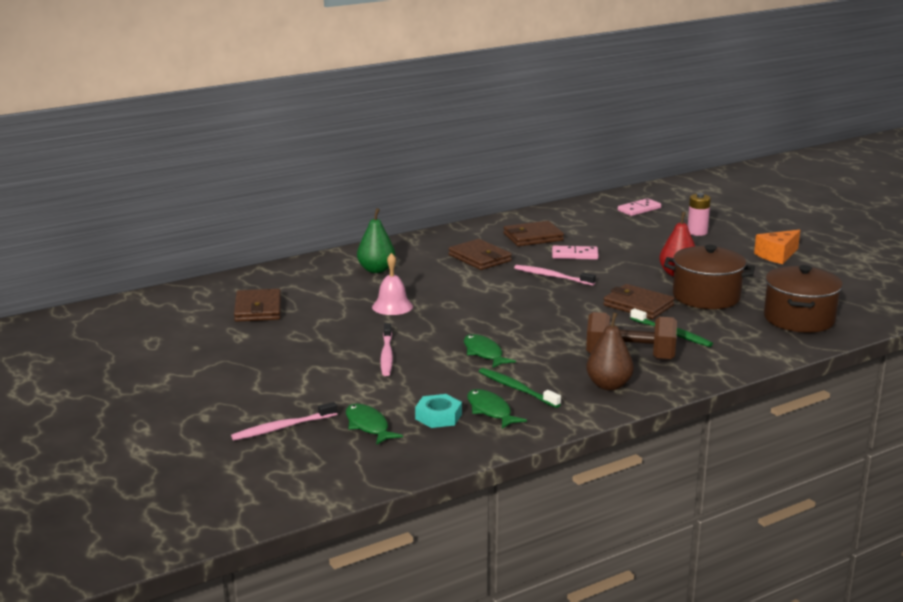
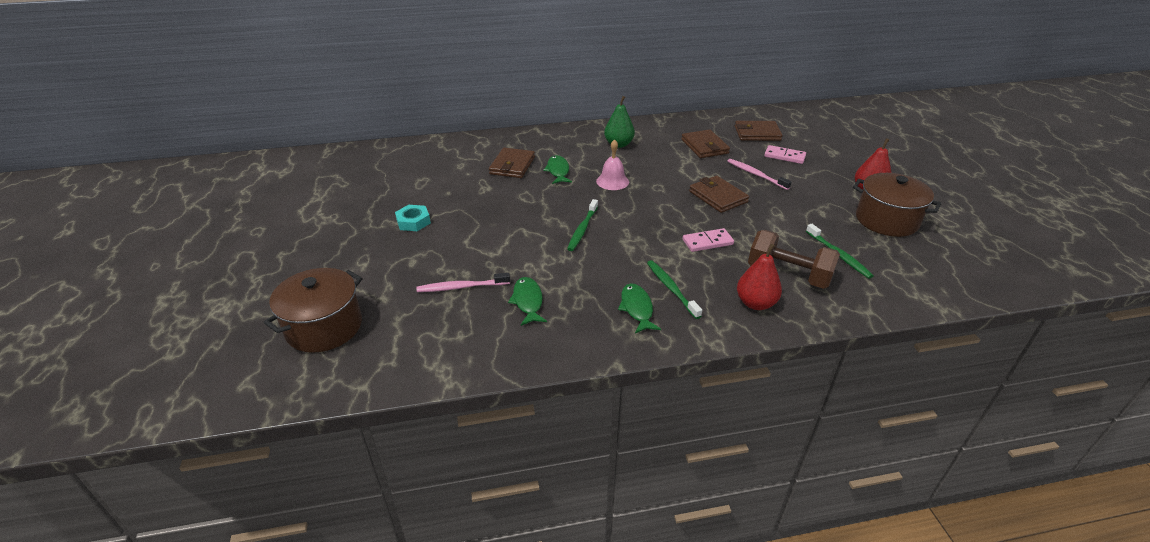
camera: 20 degrees right, 15 degrees up
(386, 355) = (582, 229): pink toothbrush -> green toothbrush
(438, 416) = (590, 304): turquoise nut -> turquoise nut (413, 222)
(484, 353) = (662, 243): green fish -> green fish (558, 171)
(609, 385) = (755, 303): brown pear -> red pear
(638, 305) = (819, 218): brown wallet -> brown wallet (718, 197)
(639, 209) = (858, 120): pink domino -> pink domino (707, 242)
(697, 232) = (902, 150): pink battery -> none
(777, 255) = (971, 187): orange cheese -> none
(799, 319) = (971, 263): brown pot -> brown pot (324, 327)

